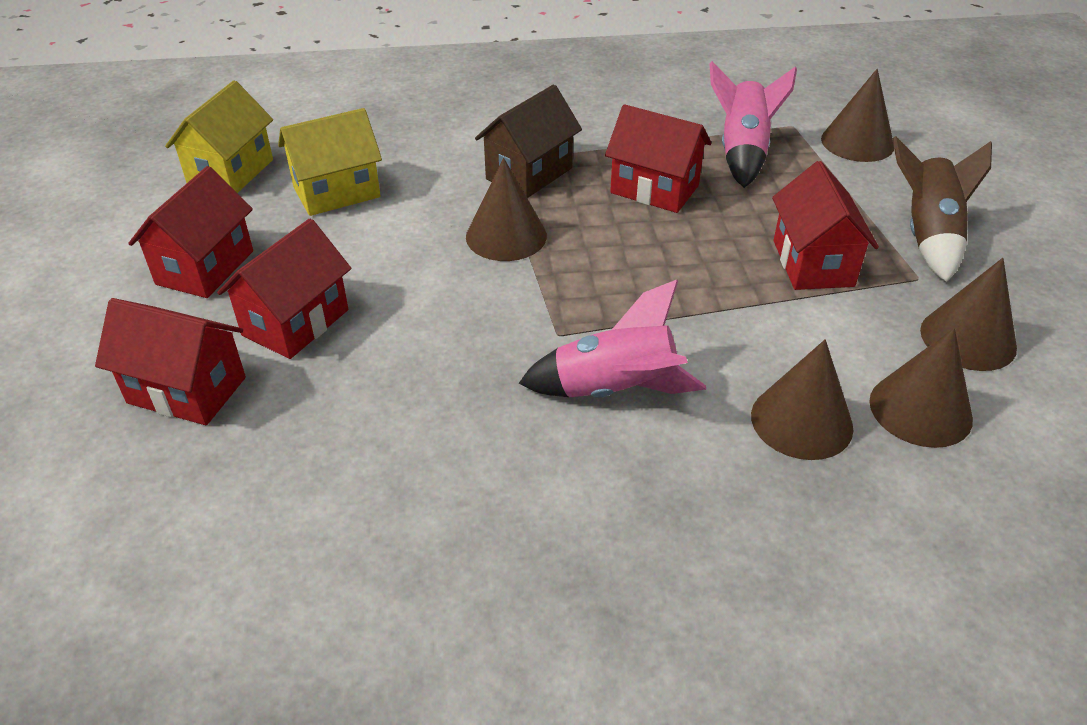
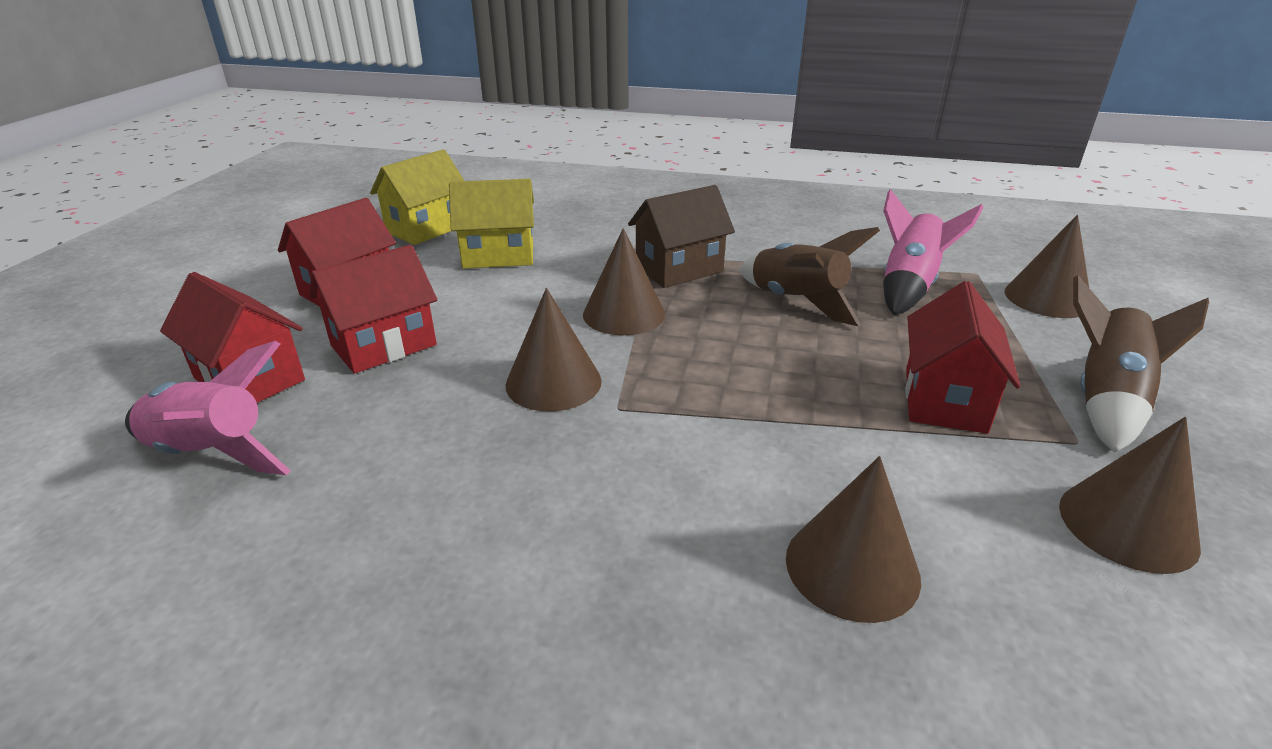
camera: 20 degrees right, 10 degrees down
(615, 390) = (643, 476): pink rocket -> pink rocket (212, 454)
(654, 189) = (796, 302): red house -> brown rocket
(920, 409) = (1026, 596): brown cone -> brown cone (553, 382)

